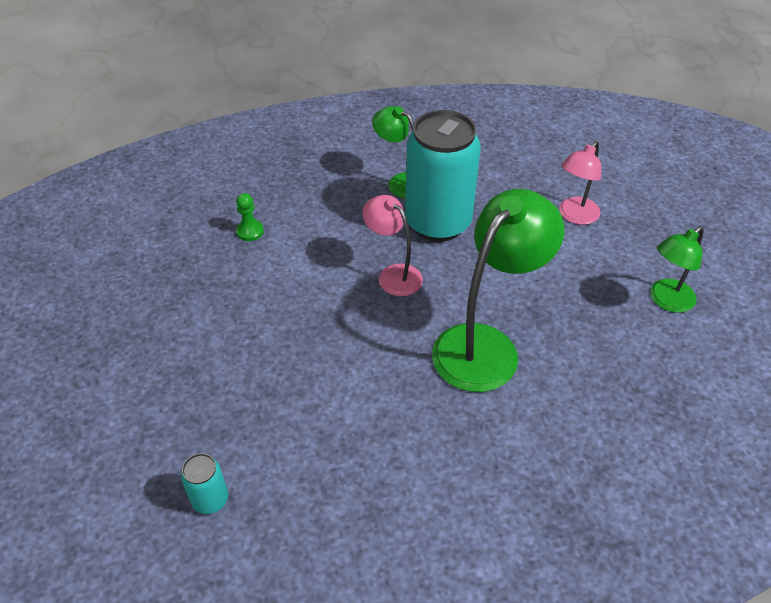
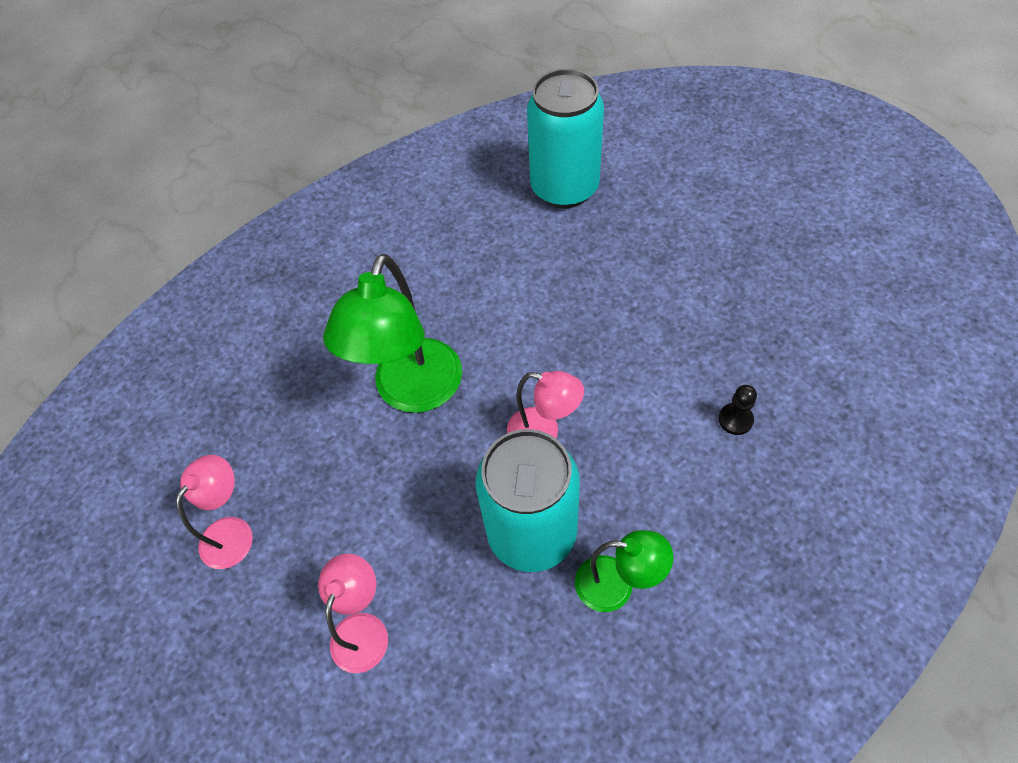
camera: 160 degrees right, 10 degrees up
(210, 499) = (564, 188): turquoise can -> turquoise can, size x2.39
(250, 231) = (735, 420): green pawn -> black pawn
(666, 301) = (233, 532): green lamp -> pink lamp

